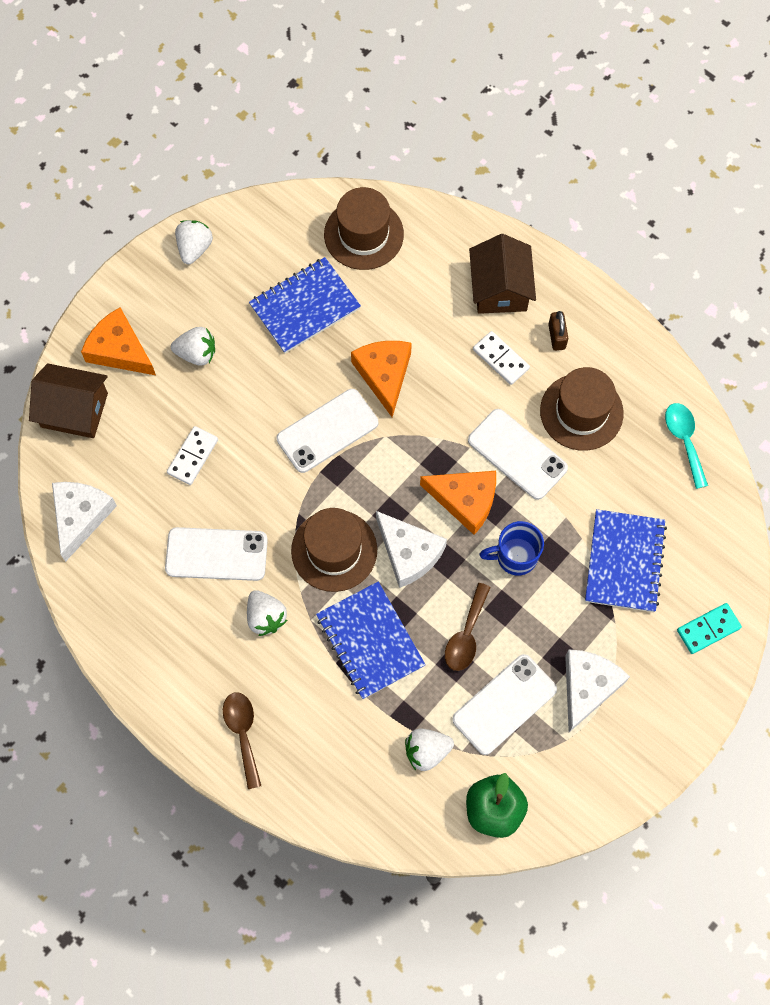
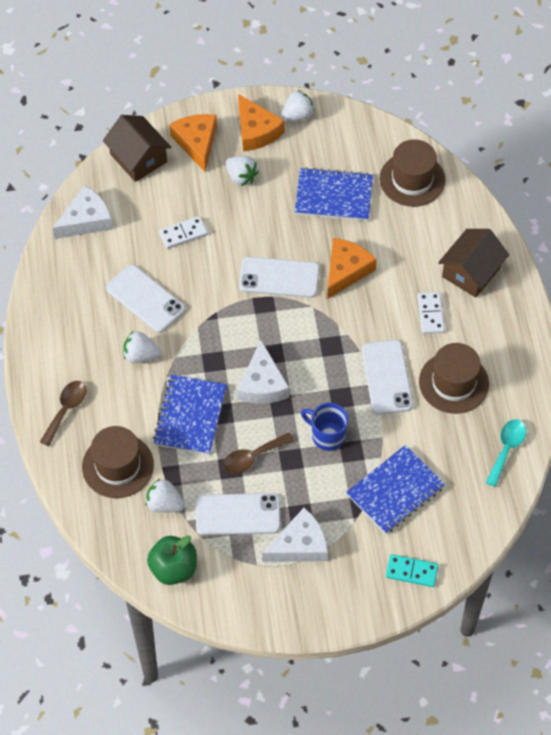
camera: 40 degrees right, 10 degrees down
(266, 617) = (141, 356): white strawberry -> white strawberry turned 90 degrees clockwise
(334, 550) = (218, 348): brown hat -> brown hat (118, 466)
(465, 500) = (327, 380): orange cheese -> orange cheese (256, 131)
(556, 336) = (481, 327): brown padlock -> none

